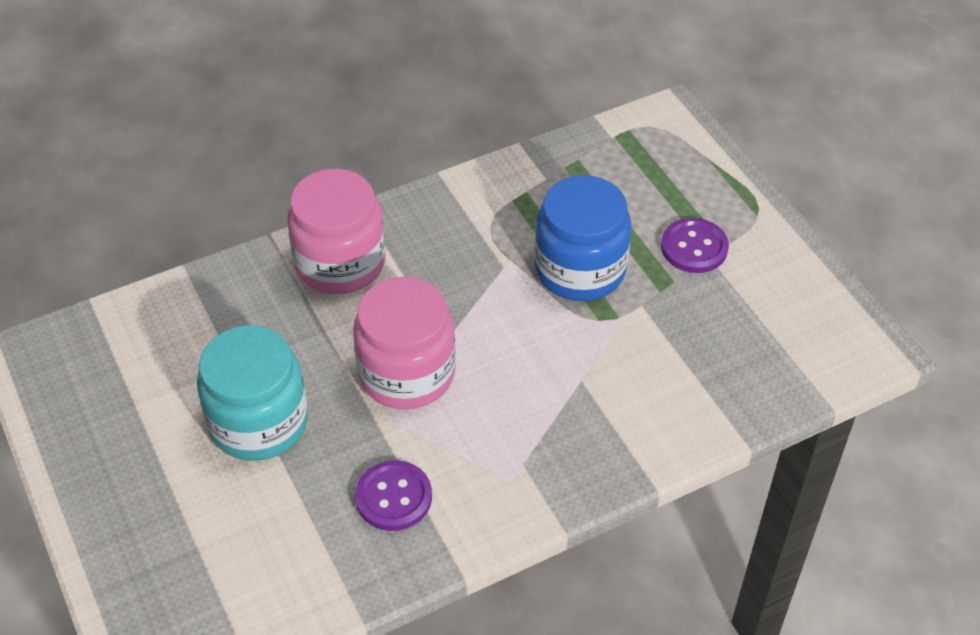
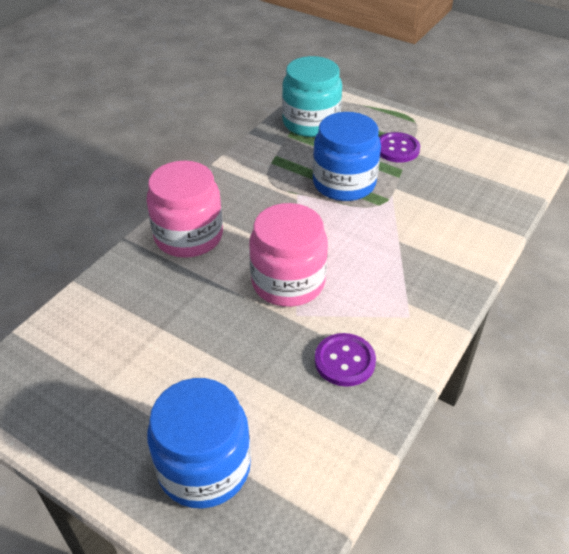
camera: 30 degrees left, 5 degrees down
(171, 535) = (204, 467): none -> blue jar
(259, 422) = (210, 357): turquoise jar -> turquoise jar (311, 122)

